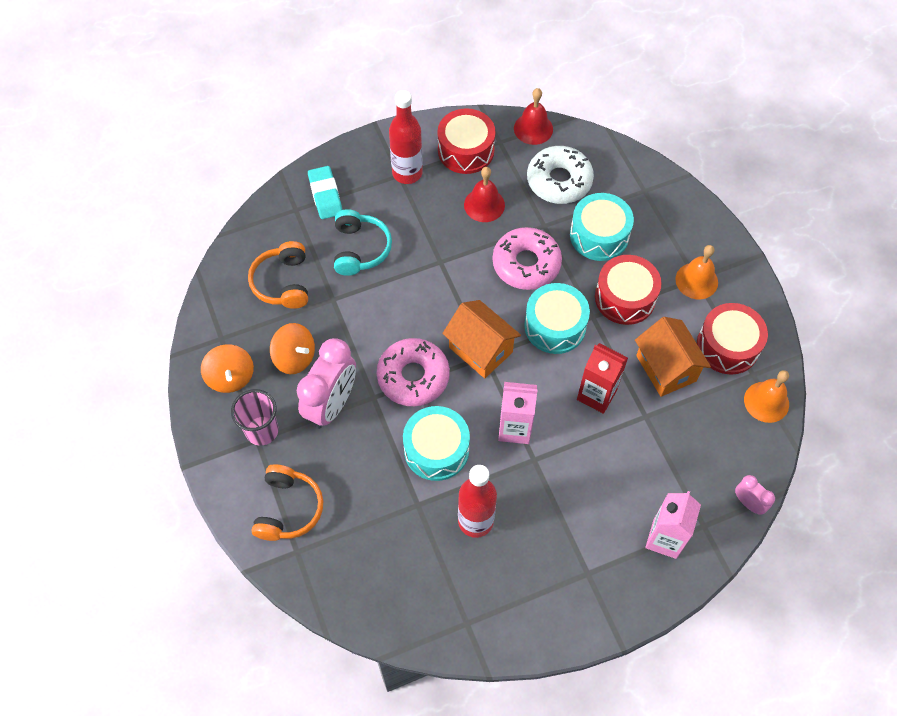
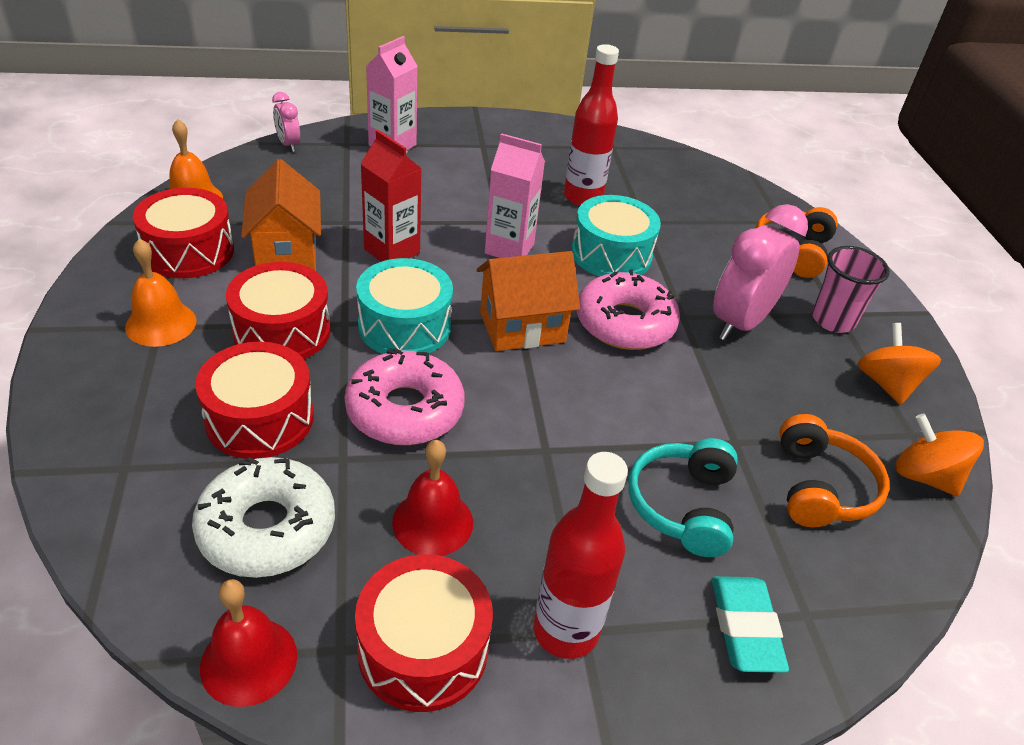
camera: 170 degrees left, 20 degrees down
(295, 357) = (794, 383): orange spinning top -> orange spinning top (924, 476)
(480, 349) = (522, 327): orange house -> orange house turned 75 degrees counterclockwise
(599, 235) = (260, 418): turquoise drum -> red drum

